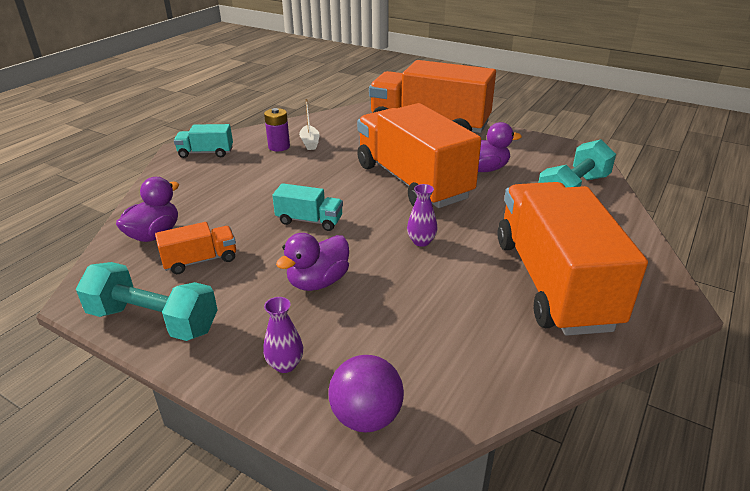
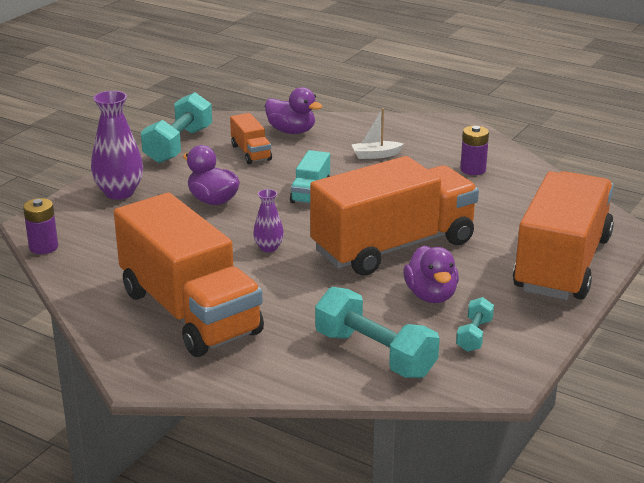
camera: 90 degrees right, 5 degrees down
(206, 153) = (450, 134): turquoise truck -> none
(285, 364) = (119, 192): purple vase -> purple vase, size x1.83
(310, 142) = (488, 186): white boat -> white boat (375, 155)
(366, 417) = (61, 221): purple ball -> none
(442, 425) = (43, 247): none -> purple battery
(531, 156) = (474, 335): none -> turquoise dumbbell
(553, 282) = (190, 312): orange truck -> orange truck turned 60 degrees clockwise

